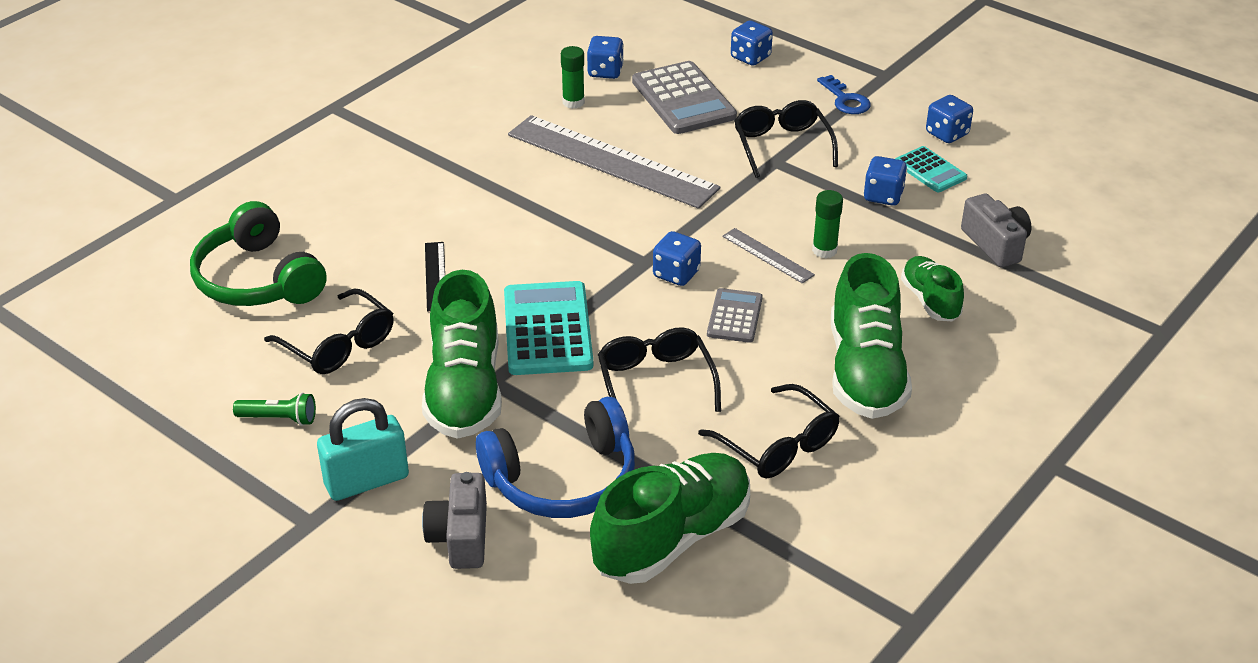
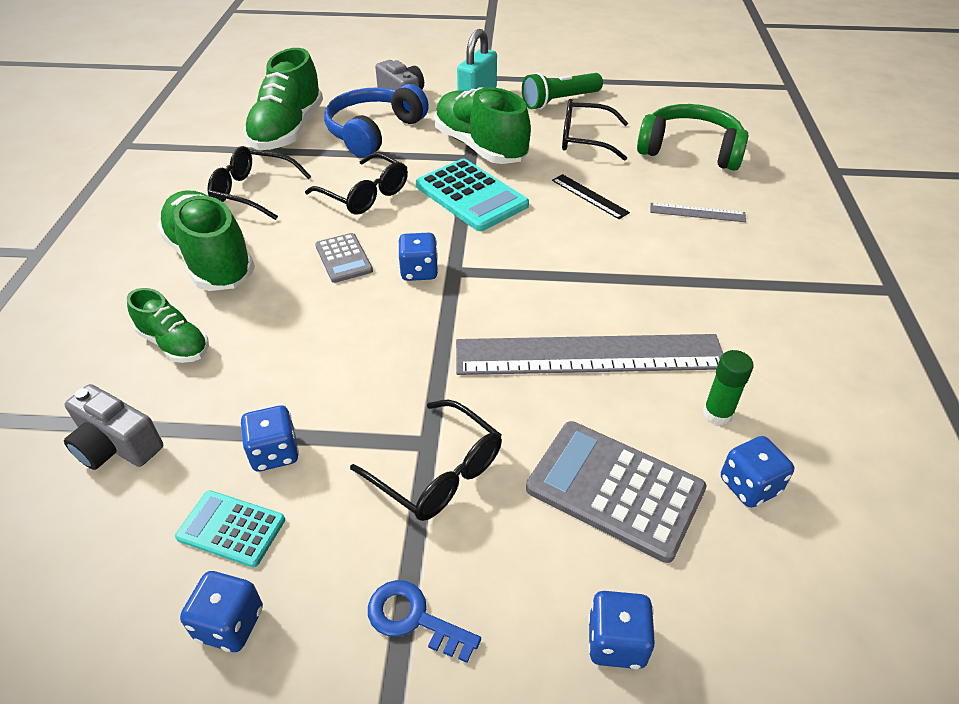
camera: 145 degrees right, 5 degrees up
(279, 419) = (559, 101): green flashlight -> green flashlight, size x1.64
(767, 255) = (354, 322): grey ruler -> grey ruler (697, 212)
(824, 250) = (303, 352): green glue stick -> none

